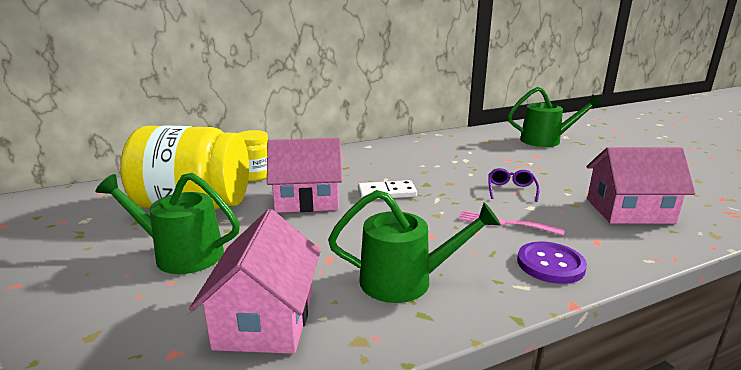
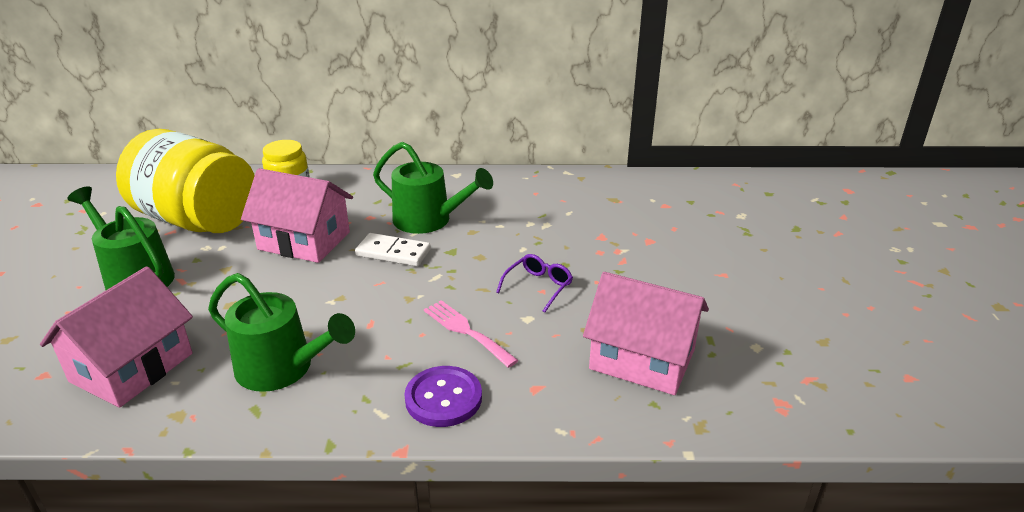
camera: 25 degrees right, 10 degrees up
(546, 140) = (701, 216): green watering can -> green watering can (429, 220)

